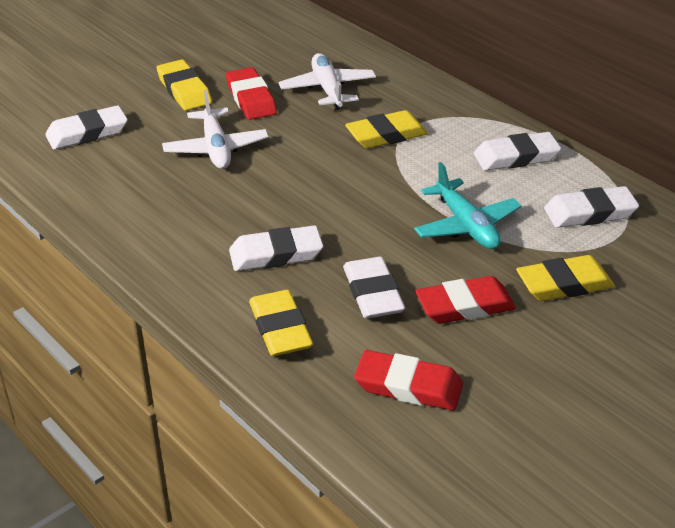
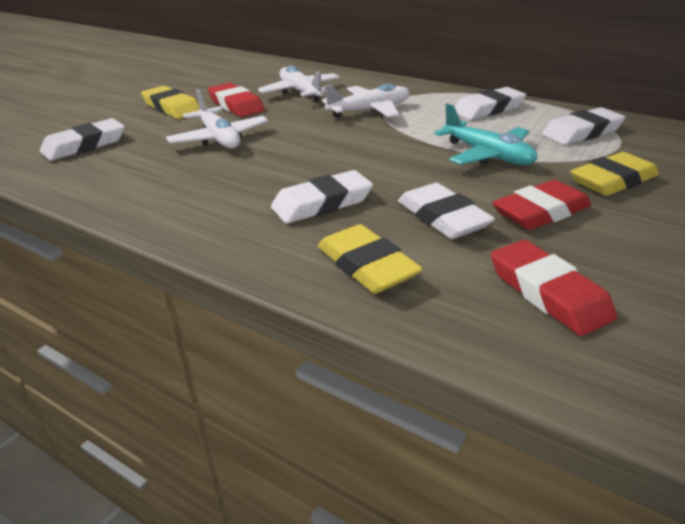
camera: 15 degrees left, 5 degrees down
(386, 135) = (369, 111): yellow eraser -> white plane
(408, 386) = (548, 293): red eraser -> red eraser turned 60 degrees clockwise

